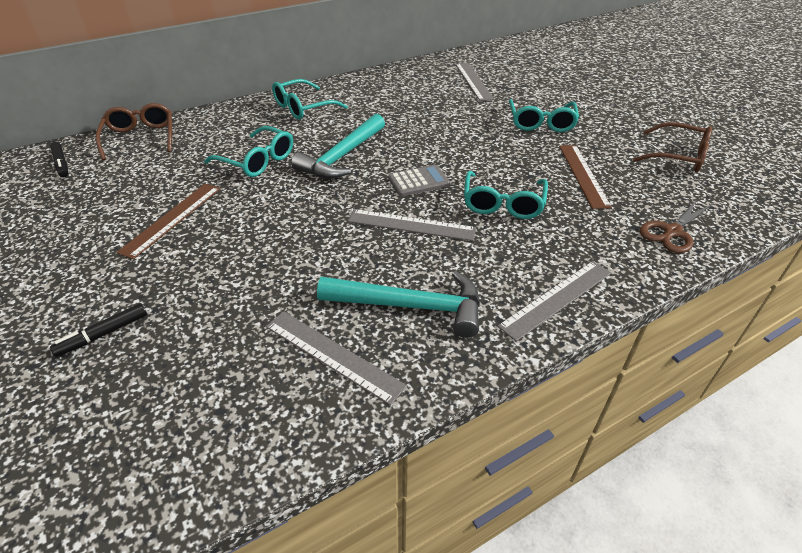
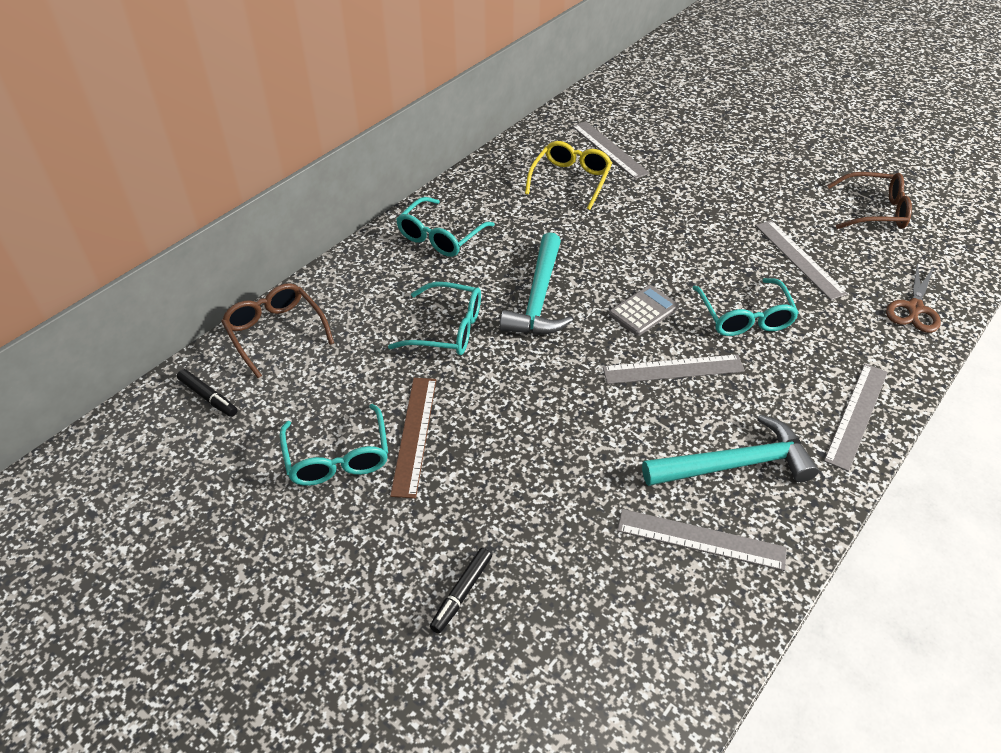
camera: 20 degrees left, 5 degrees up
(428, 93) = (570, 180): none -> yellow glasses
(541, 123) = (718, 196): turquoise glasses -> turquoise glasses (338, 457)
(583, 175) = (799, 259): brown ruler -> grey ruler

